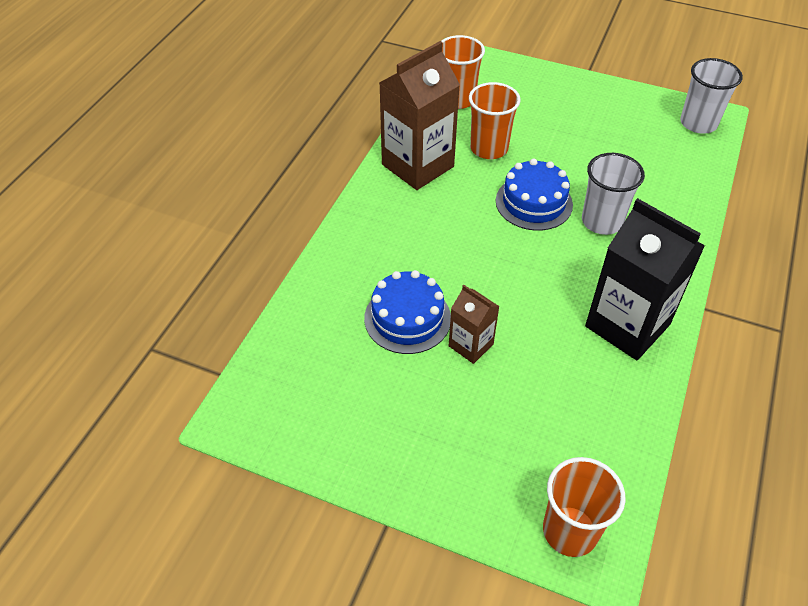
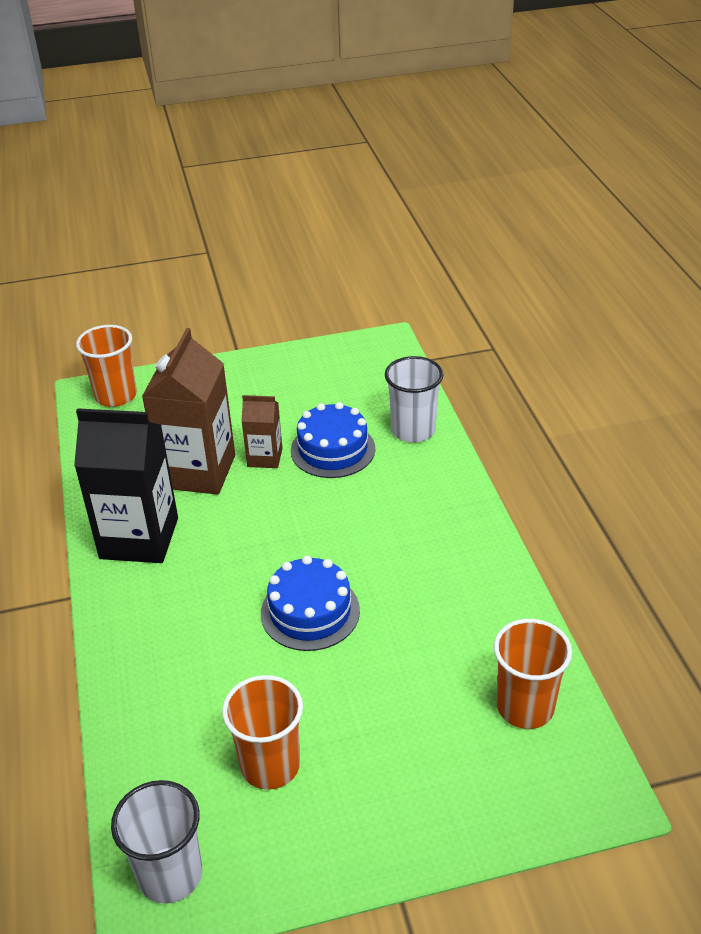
camera: 145 degrees right, 10 degrees down
(417, 165) = (470, 585): brown carton -> brown carton (198, 471)
(489, 148) = (417, 653): orange cup -> orange cup (270, 765)
(602, 221) = (221, 630): white cup -> white cup (413, 430)

